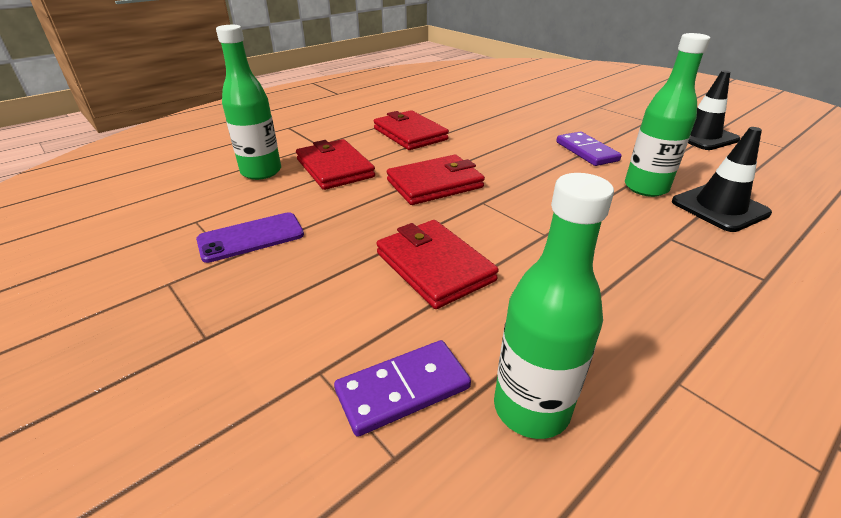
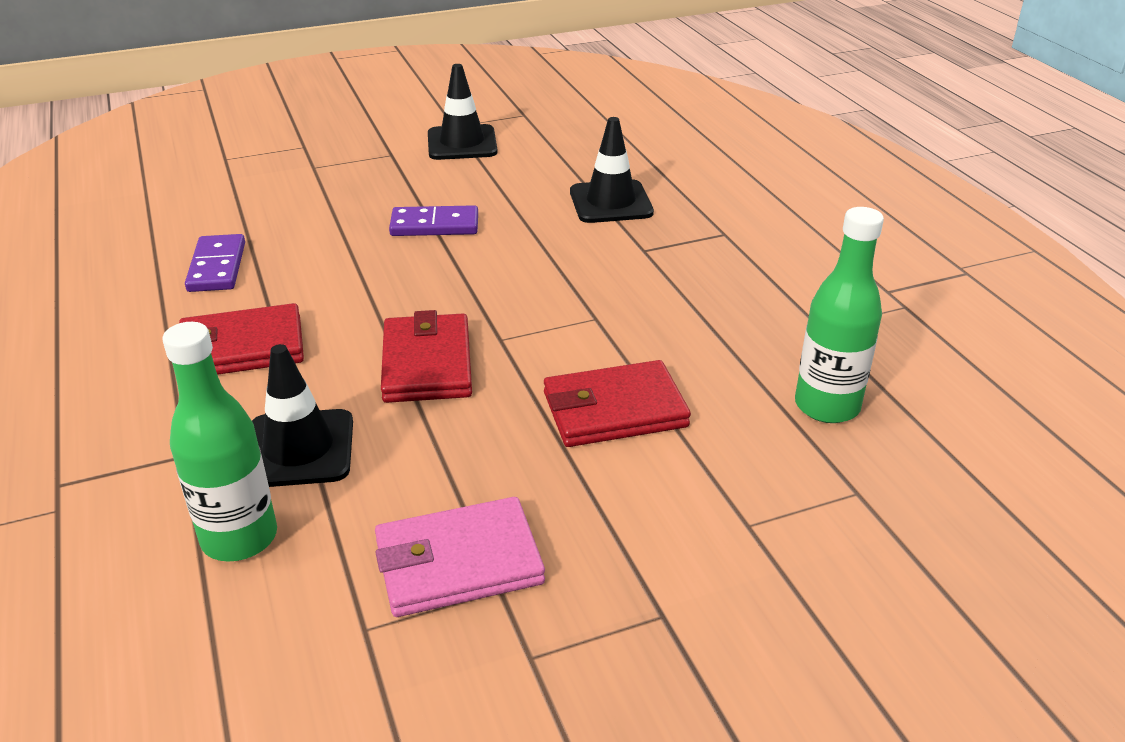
camera: 70 degrees left, 0 degrees up
(251, 237) = (458, 562): purple phone -> pink wallet
(335, 168) = (299, 449): red wallet -> black traffic cone
(403, 389) = (787, 472): purple domino -> purple domino (217, 267)
(646, 188) = (547, 224): green bottle -> none

